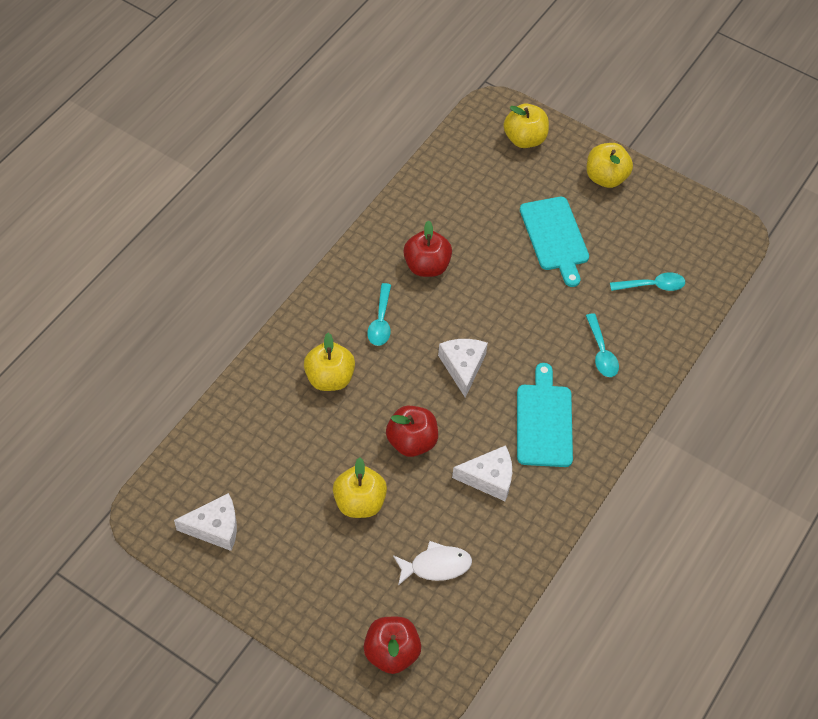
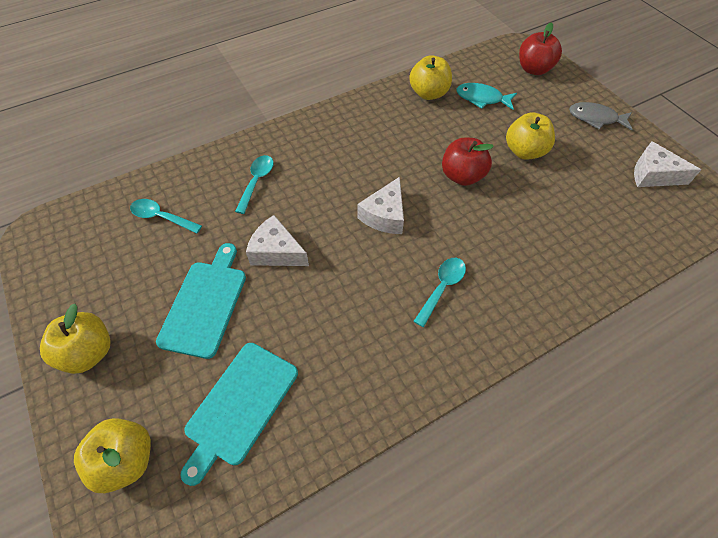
camera: 150 degrees left, 0 degrees up
(292, 591) = (595, 118): none -> grey fish
(329, 378) = (516, 253): yellow apple -> yellow apple (428, 93)
(426, 266) = (362, 329): red apple -> none
(436, 566) = (482, 98): white fish -> turquoise fish
(489, 478) = (413, 132): white cheese -> white cheese (276, 252)
(544, 421) = (344, 151): turquoise cutting board -> turquoise cutting board (239, 406)

